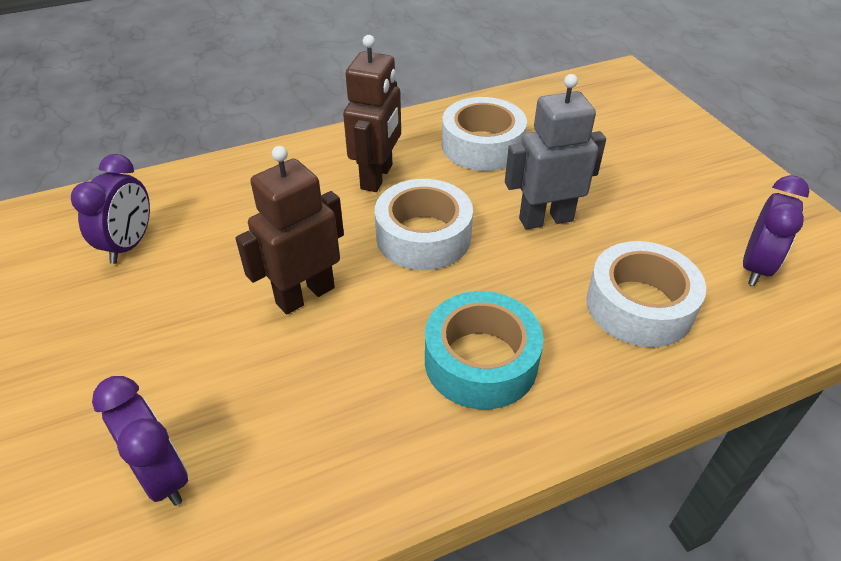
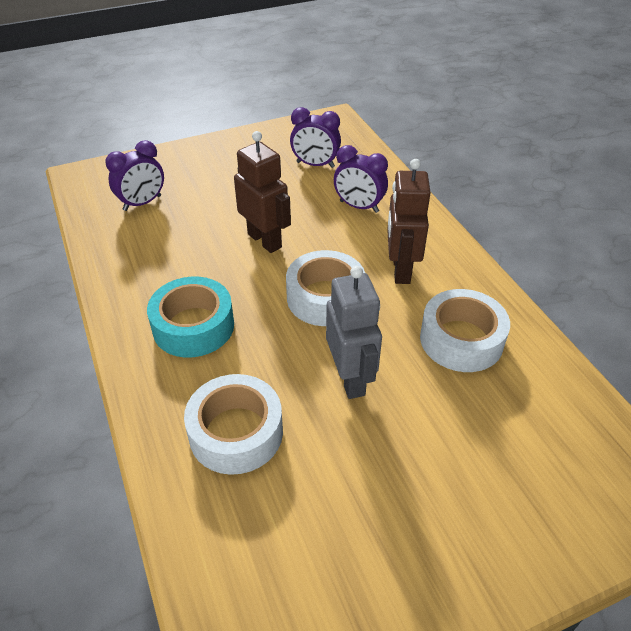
camera: 90 degrees right, 0 degrees up
(377, 177) = (401, 270): brown robot -> brown robot turned 75 degrees clockwise
(755, 267) = (280, 550): purple clock -> purple clock (359, 206)

